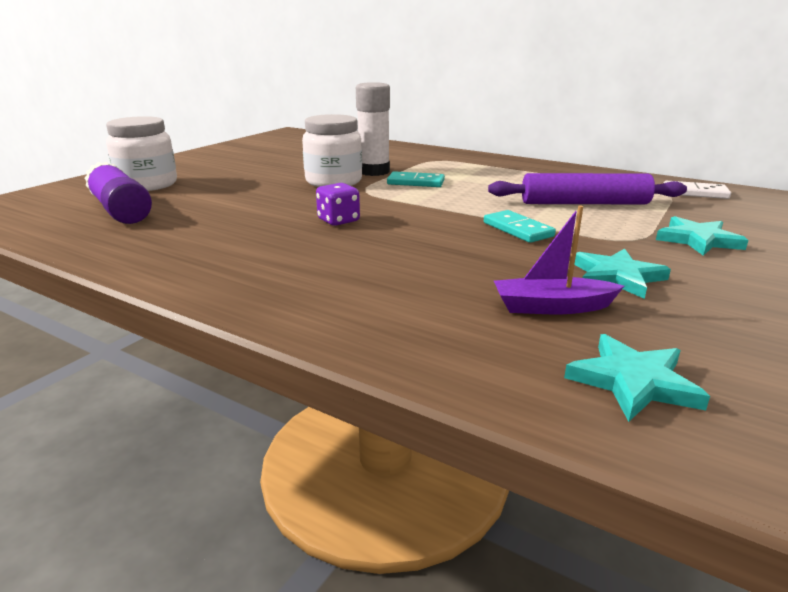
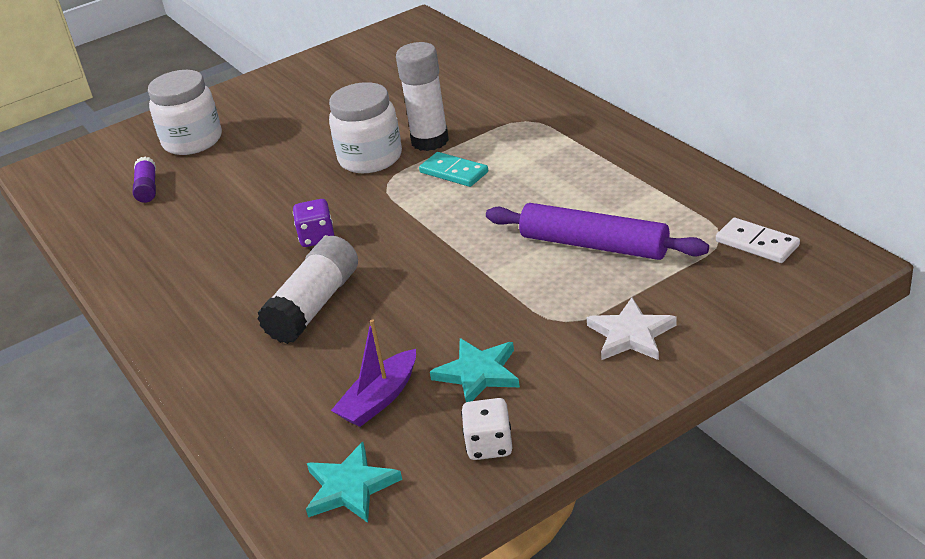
camera: 30 degrees right, 10 degrees up
(121, 210) = (147, 188): purple glue stick -> purple glue stick, size x0.56
(391, 257) = (314, 305): none -> white glue stick
(517, 229) = (468, 283): turquoise domino -> none
(552, 307) = (379, 399): purple boat -> purple boat turned 75 degrees counterclockwise
(698, 240) = (631, 334): turquoise star -> white star
(714, 321) = (489, 445): none -> white dice

